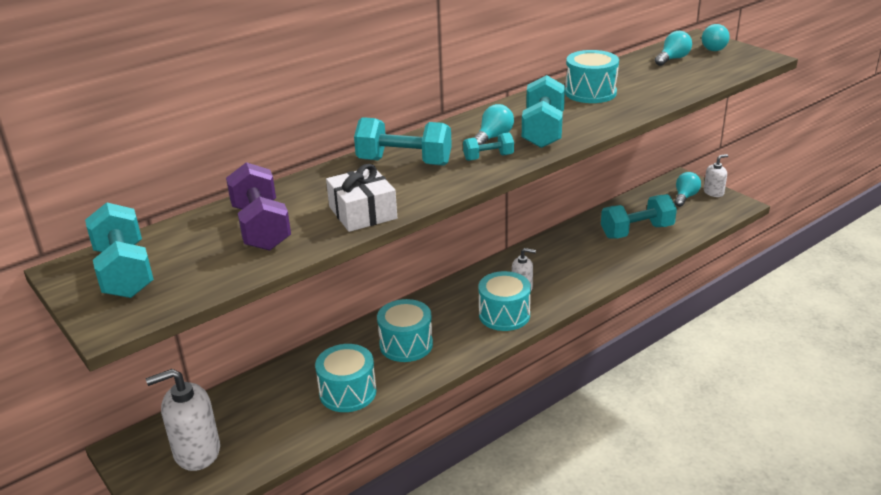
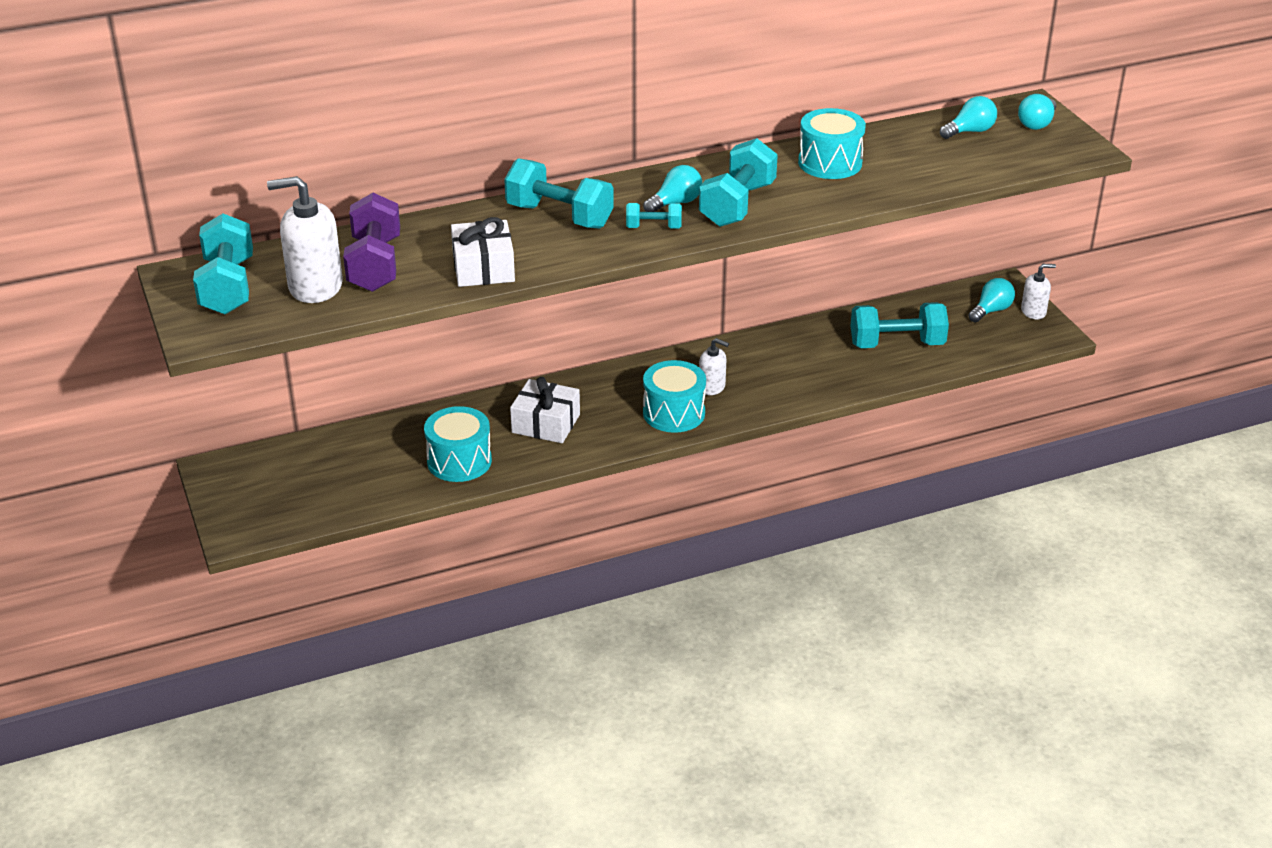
camera: 15 degrees right, 5 degrees up
(196, 451) = (283, 487): white soap dispenser -> white soap dispenser (315, 287)
(406, 344) = (546, 423): turquoise drum -> white gift

